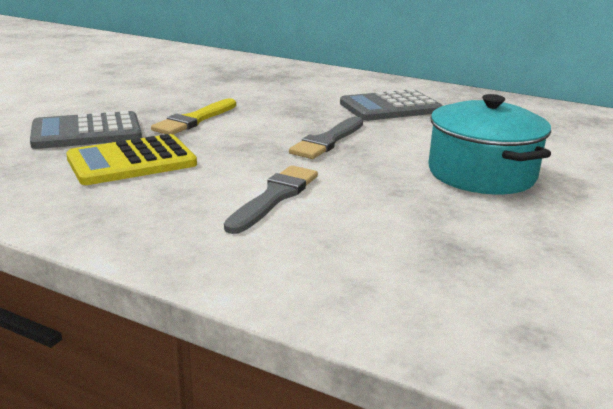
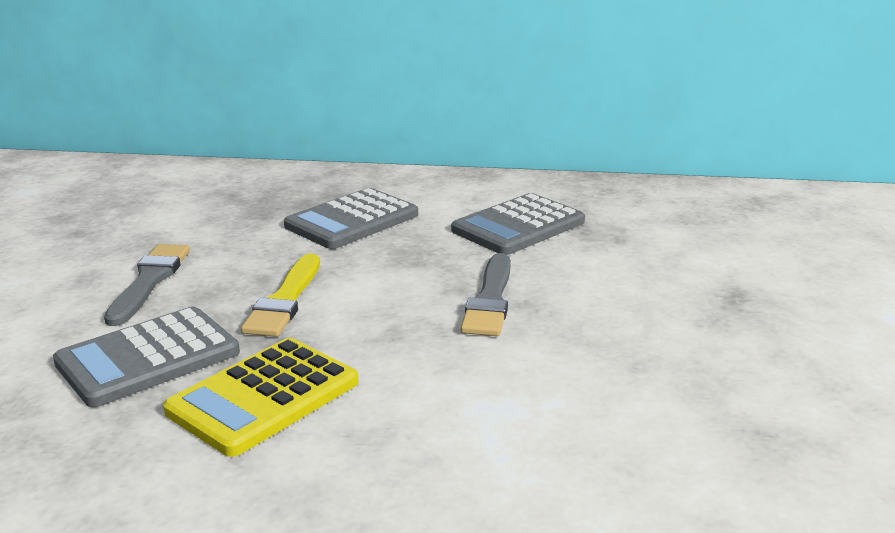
camera: 20 degrees left, 0 degrees up
(274, 197) = (504, 412): grey brush -> grey brush (149, 281)
(279, 89) = (352, 220): none -> grey calculator
(481, 174) = (705, 314): turquoise pot -> none

